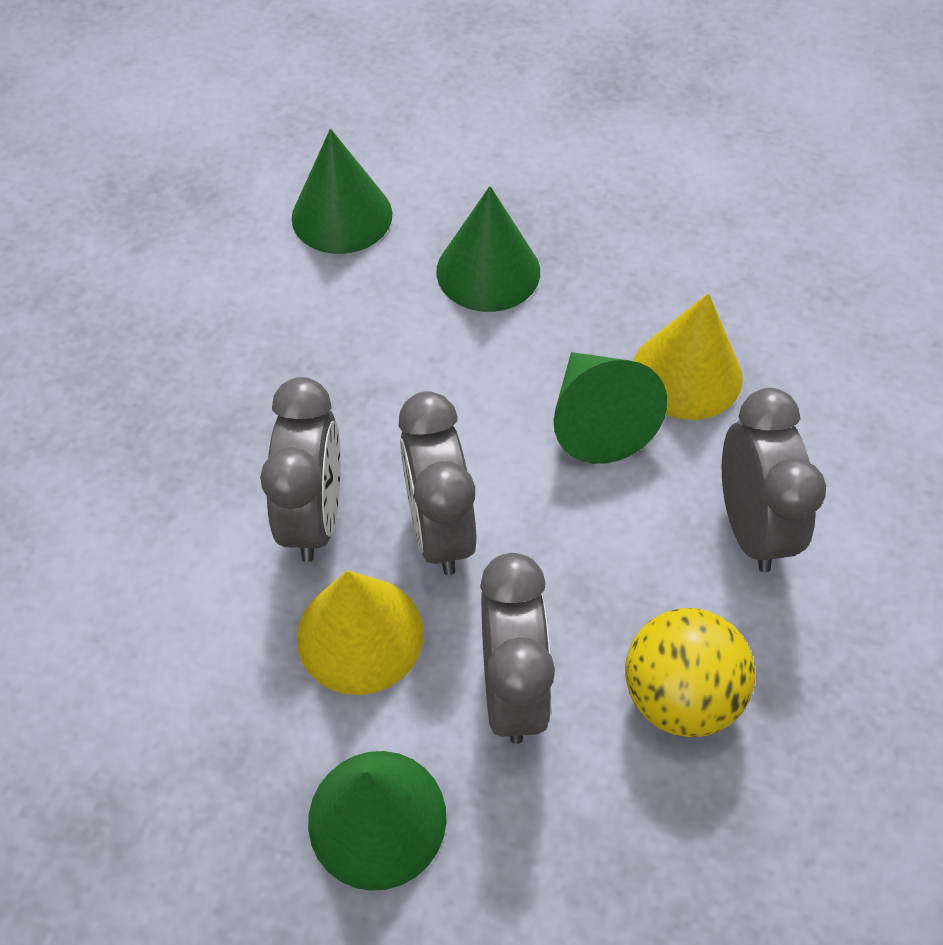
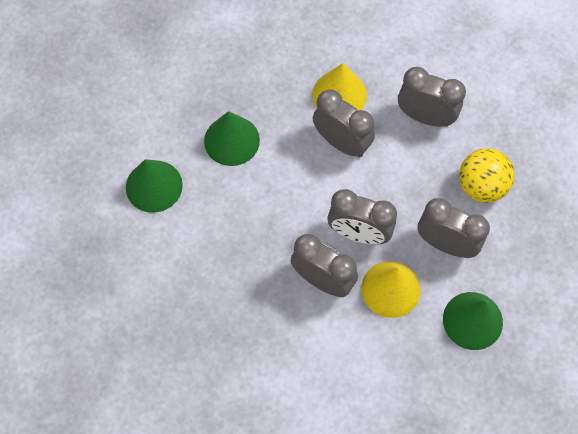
camera: 60 degrees left, 10 degrees up
(597, 420) = (341, 143): green cone -> grey clock

